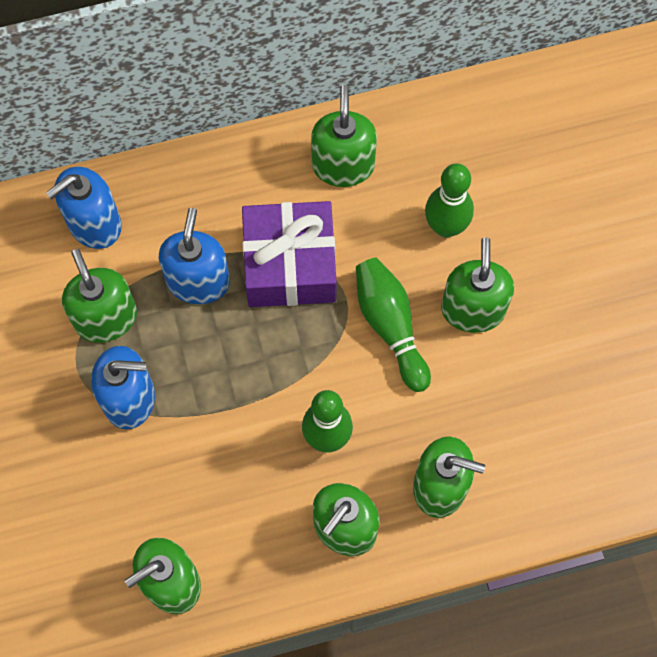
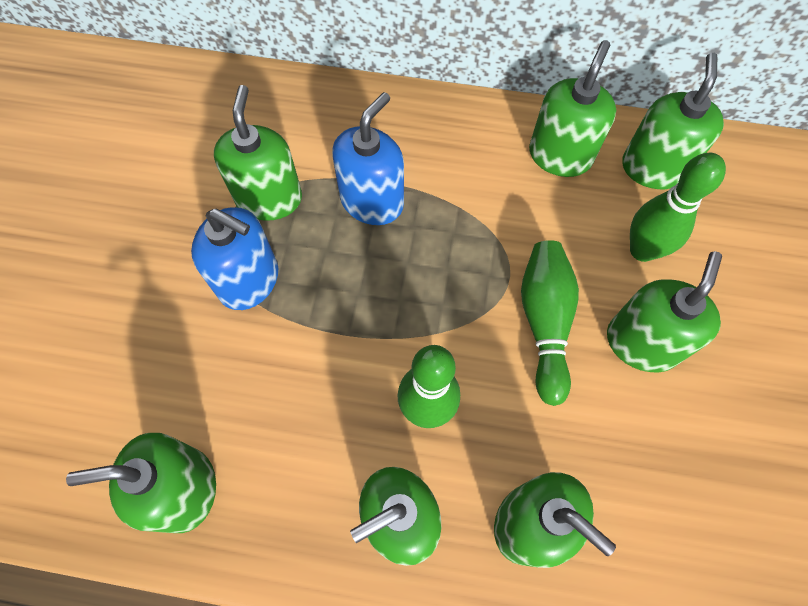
camera: 25 degrees right, 5 degrees down
(94, 223) = (304, 116): blue soap dispenser -> none
(290, 265) = (467, 223): purple gift -> none
(428, 143) = (653, 168): none -> green soap dispenser

